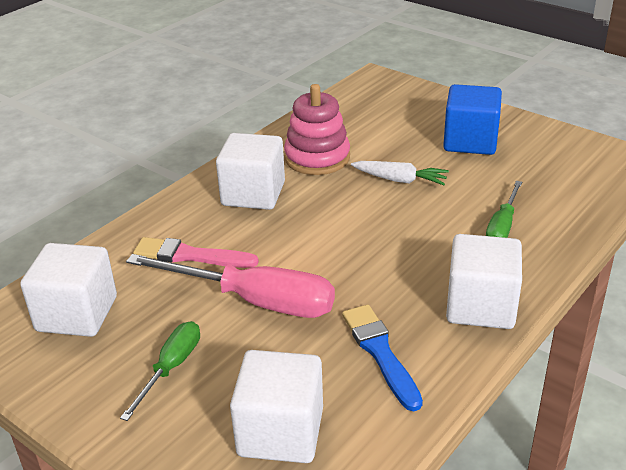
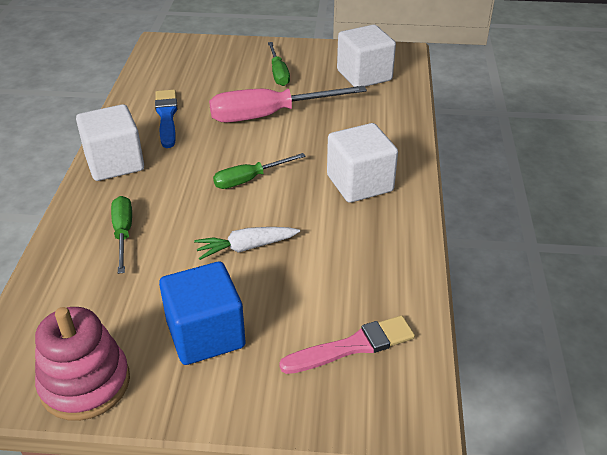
camera: 145 degrees right, 5 degrees up
(190, 255) = (344, 124): pink brush -> pink brush (353, 346)
(280, 432) = (194, 71): white cube -> none
(317, 158) = (347, 242): pink stacking toy -> pink stacking toy (85, 383)
(348, 233) = (249, 179): none -> green screwdriver
(380, 353) = (166, 116): blue brush -> blue brush turned 135 degrees counterclockwise

